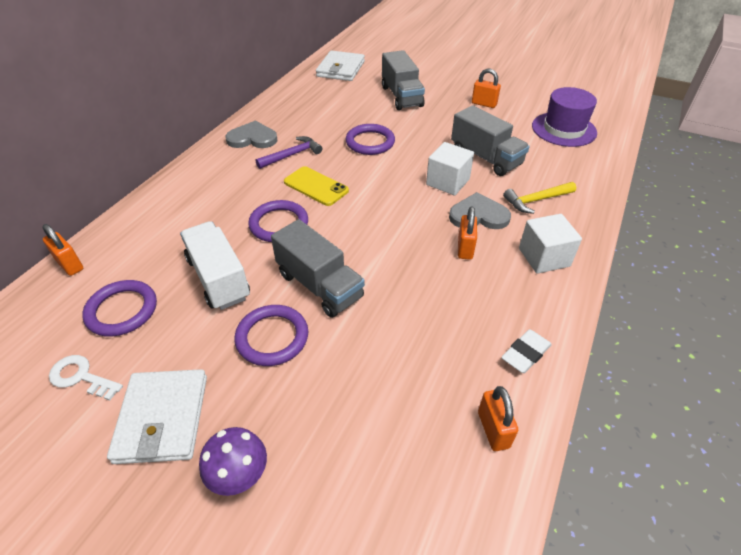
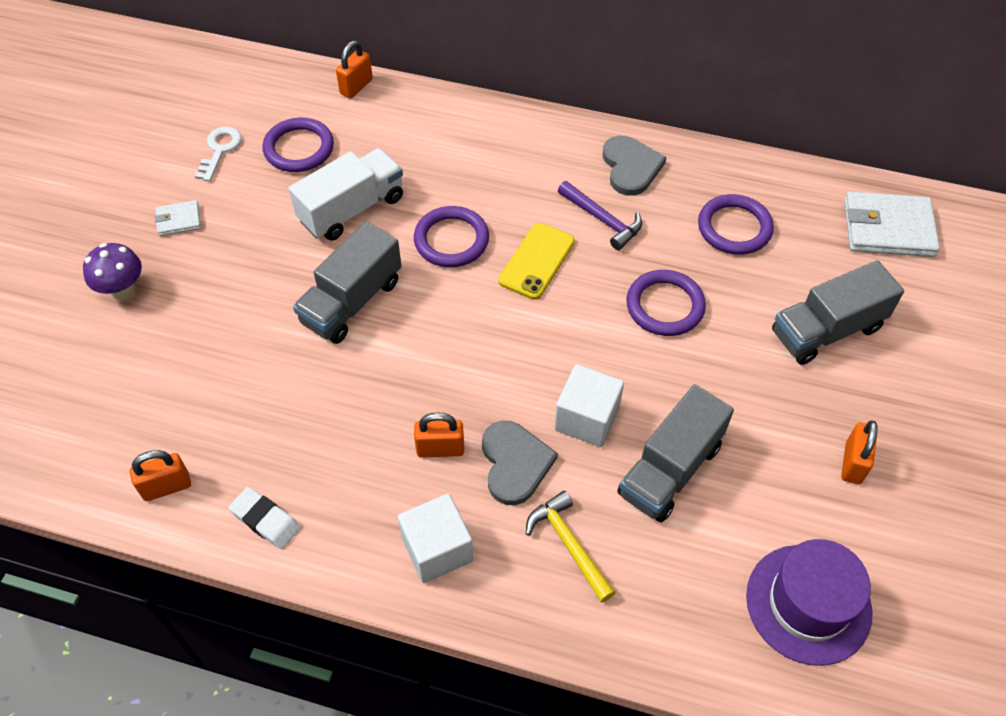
camera: 80 degrees right, 10 degrees up
(162, 418) = (179, 220): white wallet -> white wallet, size x0.50
(272, 337) = (273, 276): purple ring -> purple ring (734, 228)

